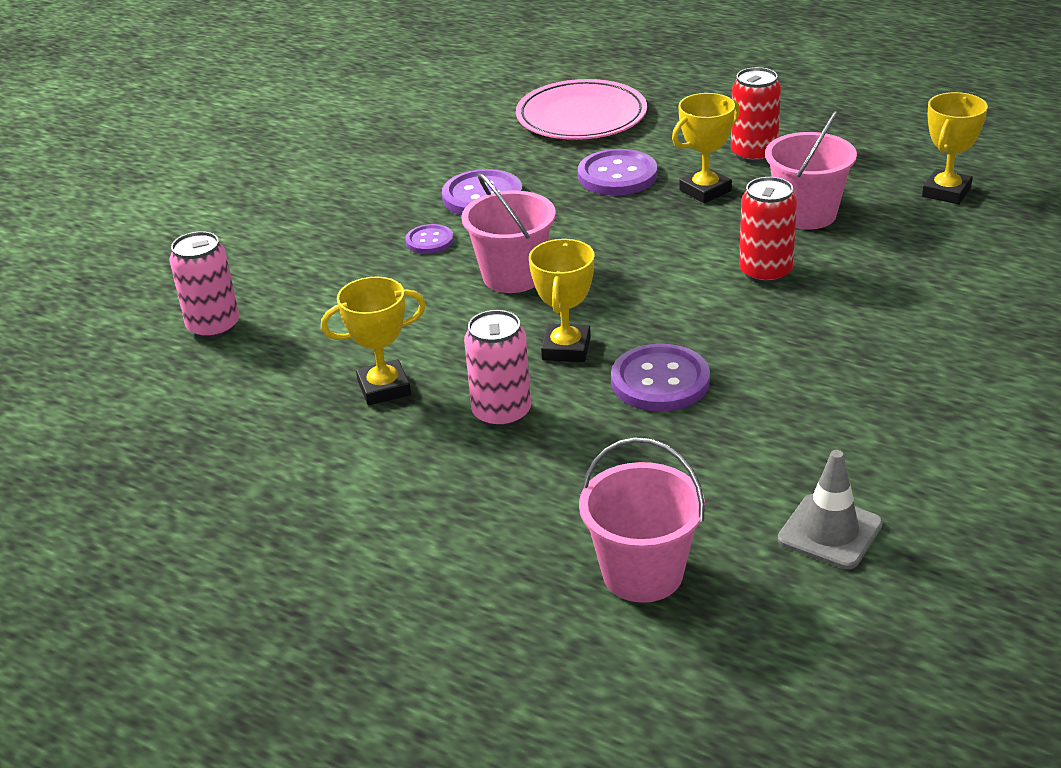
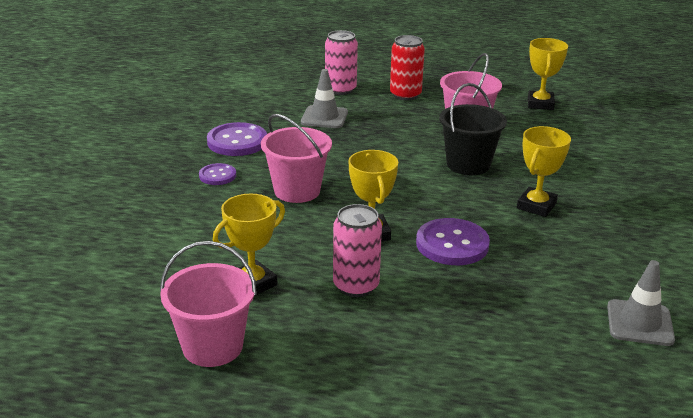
camera: 25 degrees left, 5 degrees down
(213, 327) = (79, 261): pink can -> pink can (340, 89)
(581, 116) = (272, 84): pink plate -> none
(617, 175) = (324, 117): purple button -> grey traffic cone
(642, 573) = (541, 379): pink bucket -> pink bucket (212, 346)
(705, 190) = (390, 120): yellow trophy -> yellow trophy (536, 206)
(765, 272) = (468, 164): red can -> black bucket

